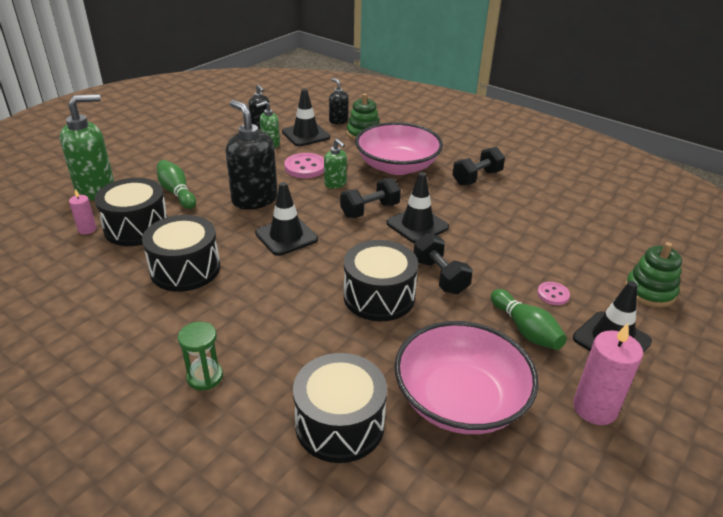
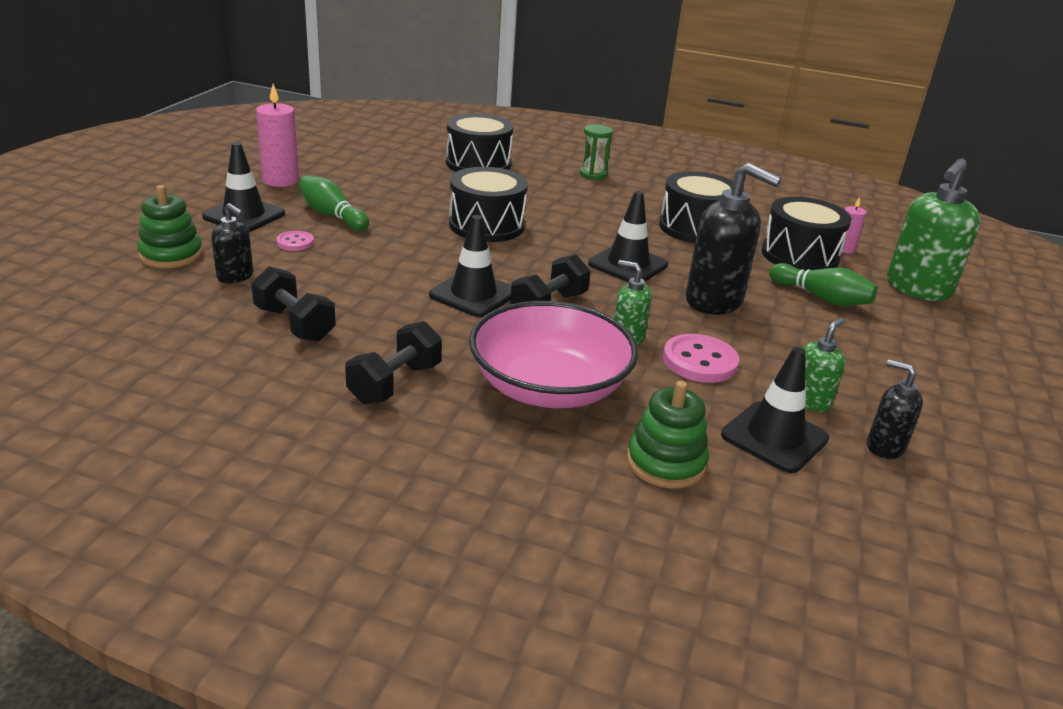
camera: 160 degrees right, 5 degrees down
(338, 121) = (751, 496): black soap dispenser -> black soap dispenser (235, 276)
(440, 276) = (427, 246): black dumbbell -> black dumbbell (294, 324)
(460, 400) = (392, 177): pink bowl -> none

